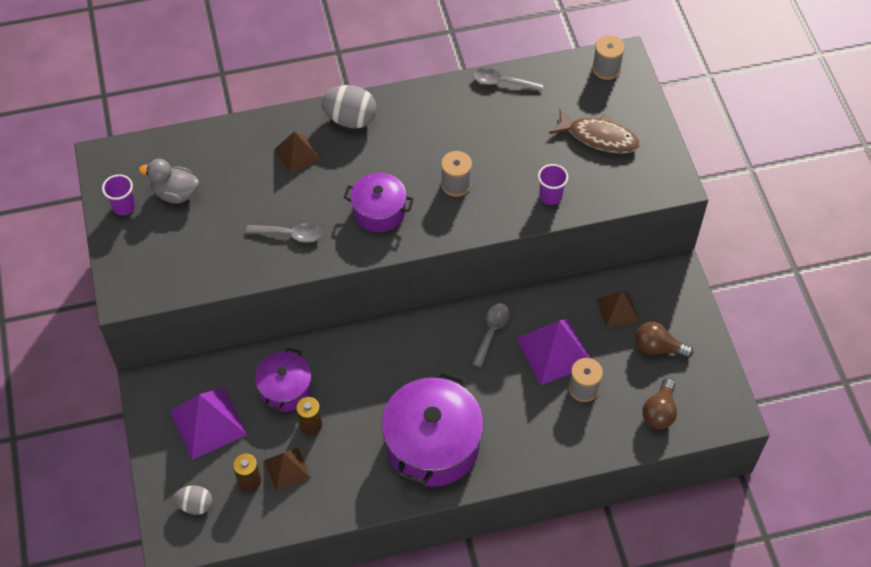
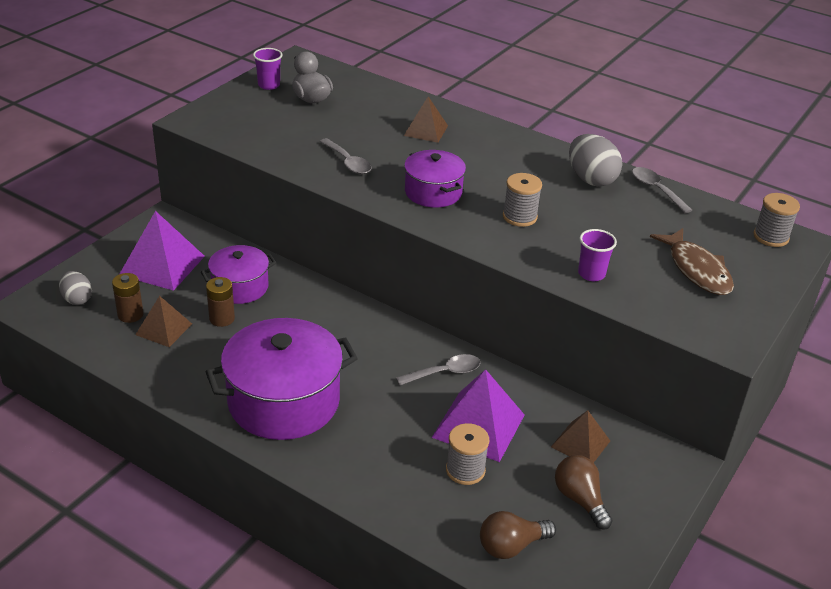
camera: 45 degrees right, 20 degrees down
(350, 119) = (495, 137): grey egg -> grey egg (591, 179)

